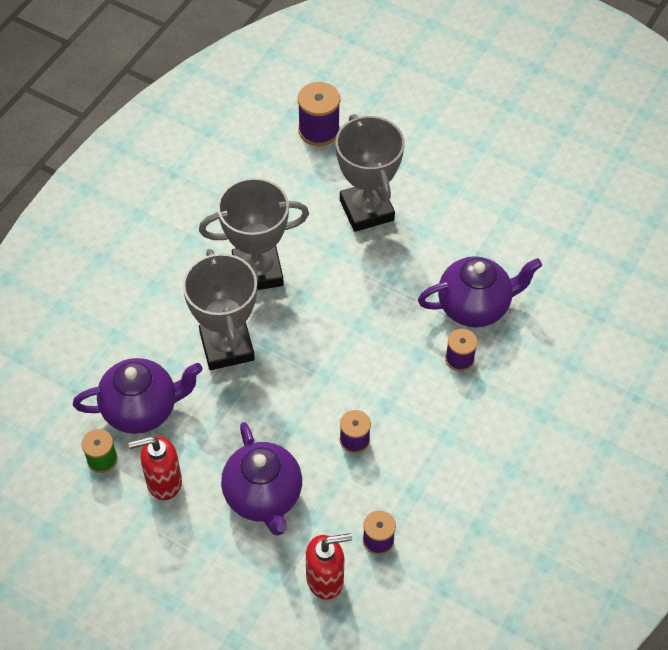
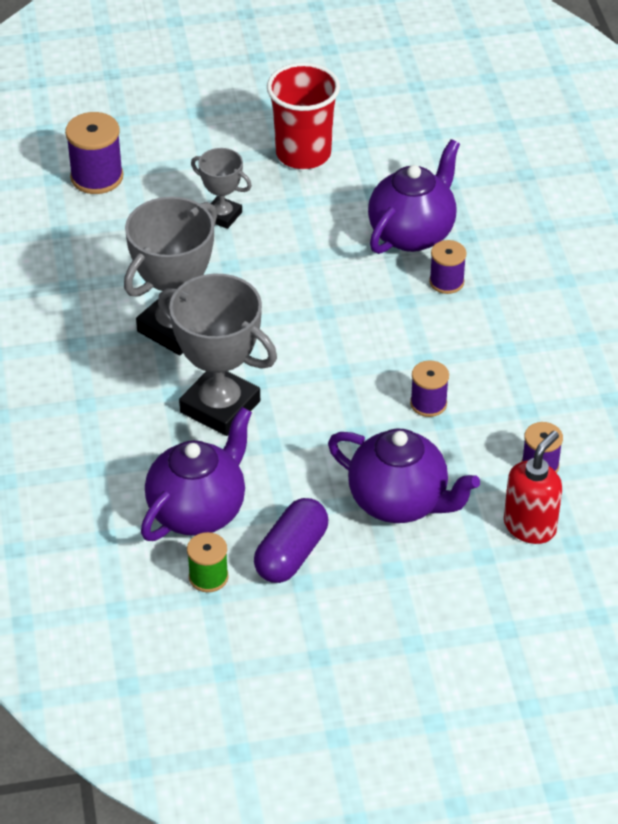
camera: 40 degrees left, 10 degrees down
(163, 482) = (291, 554): red soap dispenser -> purple capsule
(366, 210) = (222, 216): grey trophy -> grey trophy, size x0.54
(464, 198) = (303, 153): none -> red cup

